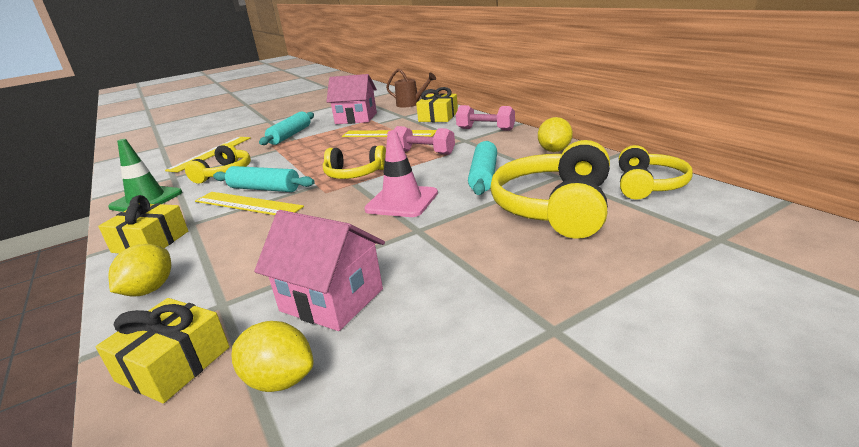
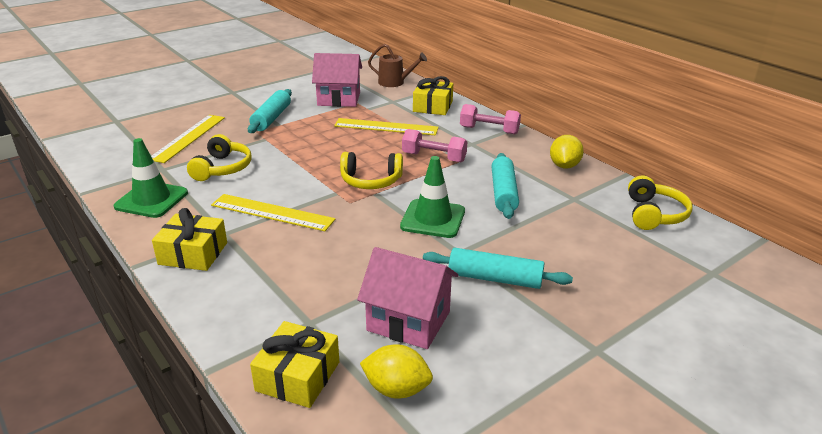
camera: 10 degrees left, 5 degrees up
(149, 290) = (229, 307): yellow lemon -> none
(264, 189) = (281, 193): turquoise rolling pin -> turquoise rolling pin (495, 278)
(402, 201) = (433, 219): pink traffic cone -> green traffic cone
(555, 207) = (577, 234): yellow headphones -> none

